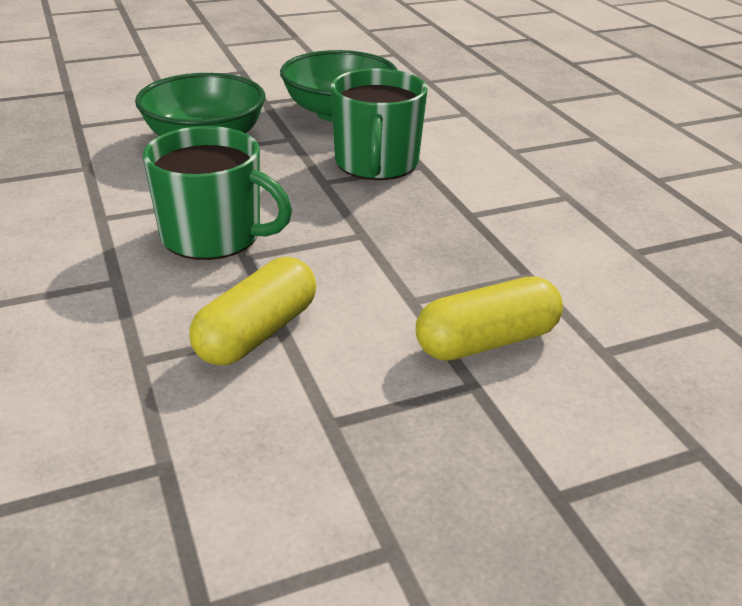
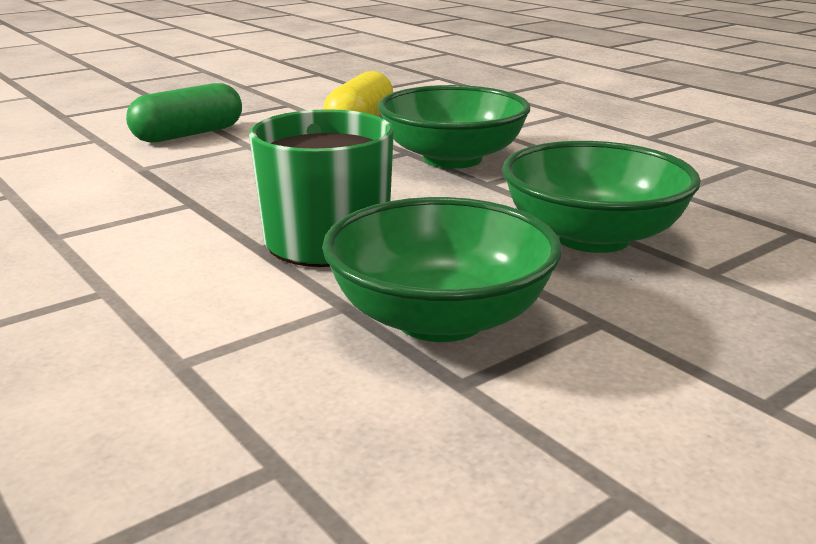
camera: 165 degrees right, 10 degrees down
(213, 236) = (452, 159): green mug -> green bowl
(486, 341) = (188, 134): yellow capsule -> green capsule

